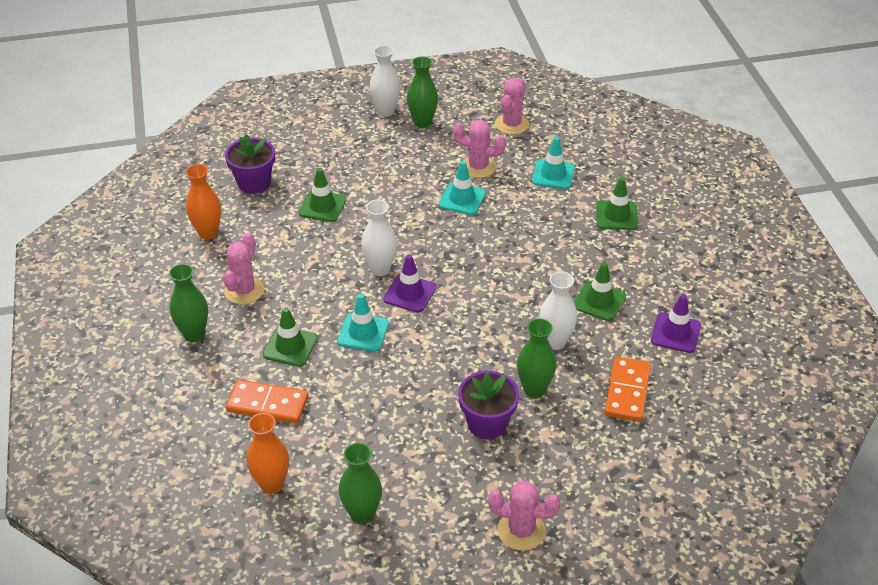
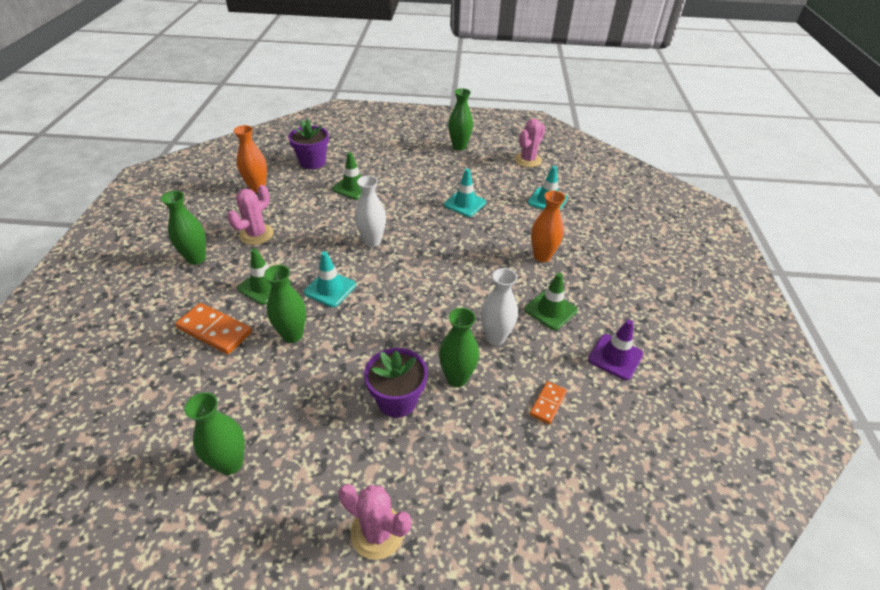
camera: 15 degrees right, 0 degrees up
(272, 484) = (169, 407): orange vase -> orange vase (542, 256)
(351, 389) = (292, 335): none -> green vase
(386, 111) = (435, 135): white vase -> none
(410, 293) = (386, 266): purple traffic cone -> none
(478, 167) = (488, 184): pink cactus -> none
(617, 215) = (591, 242): green traffic cone -> none
(627, 391) = (547, 403): orange domino -> orange domino, size x0.58

